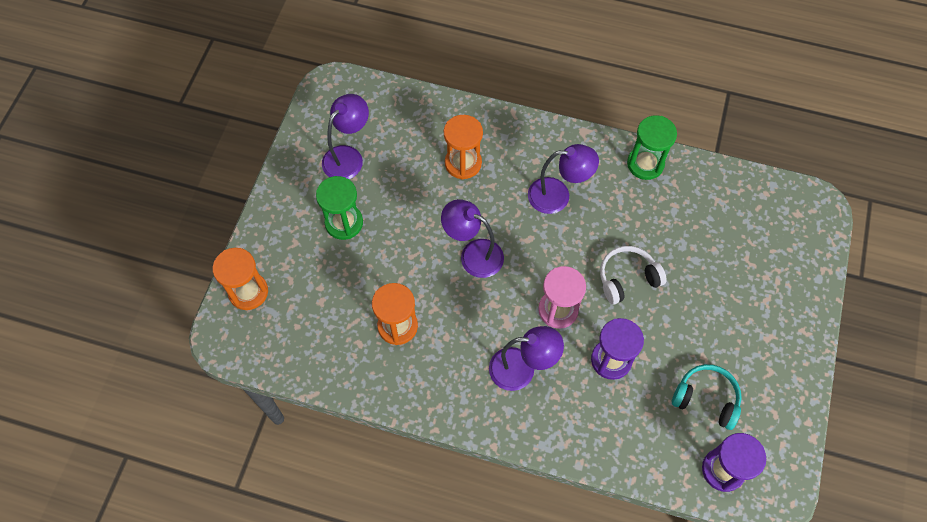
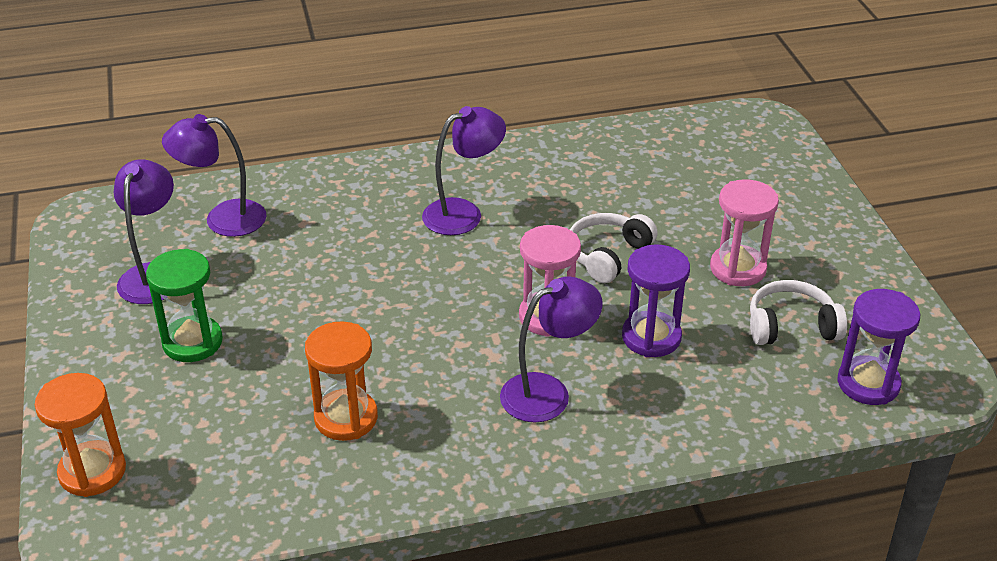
camera: 30 degrees left, 25 degrees down
(463, 163) = (319, 226): orange hourglass -> none
(473, 254) = (397, 306): purple lamp -> purple lamp (223, 219)
(645, 164) = (545, 150): green hourglass -> none
(704, 333) = (738, 268): none -> pink hourglass
(706, 398) = (791, 326): turquoise headphones -> white headphones

